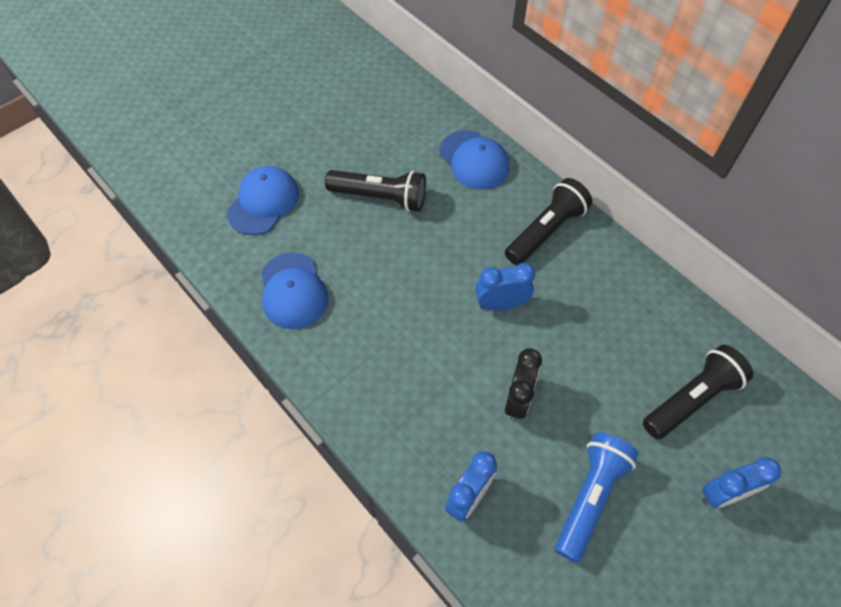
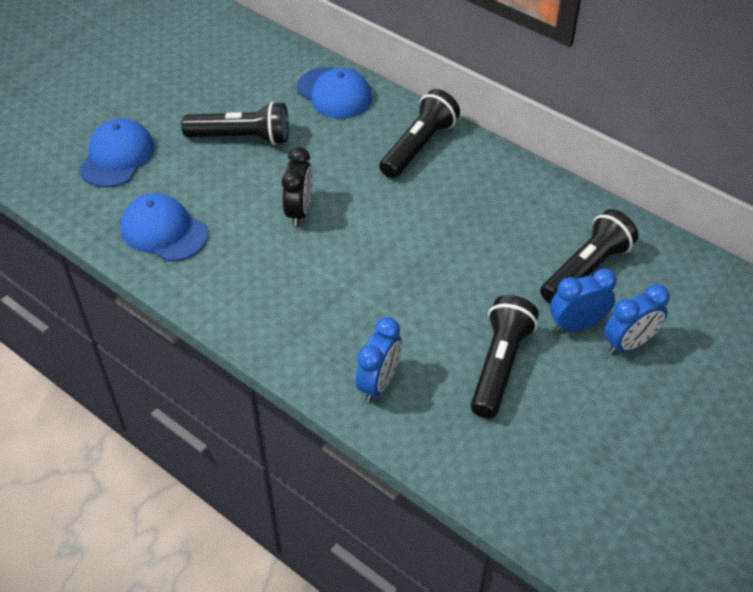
camera: 10 degrees left, 10 degrees down
(293, 291) = (164, 231): blue cap -> blue cap turned 150 degrees clockwise
(501, 304) = (383, 215): blue clock -> blue clock (576, 325)
(518, 399) = (414, 293): black clock -> black clock (299, 211)
(590, 497) = (499, 365): blue flashlight -> black flashlight

